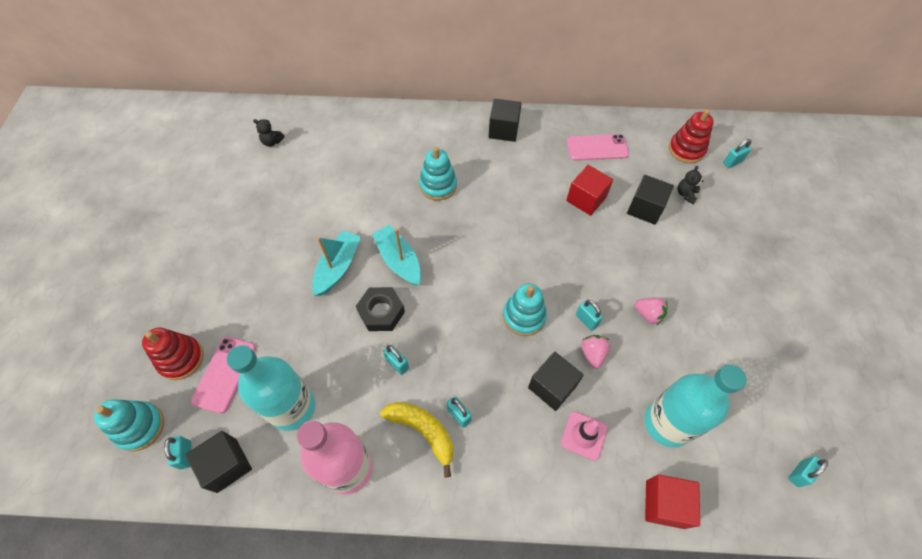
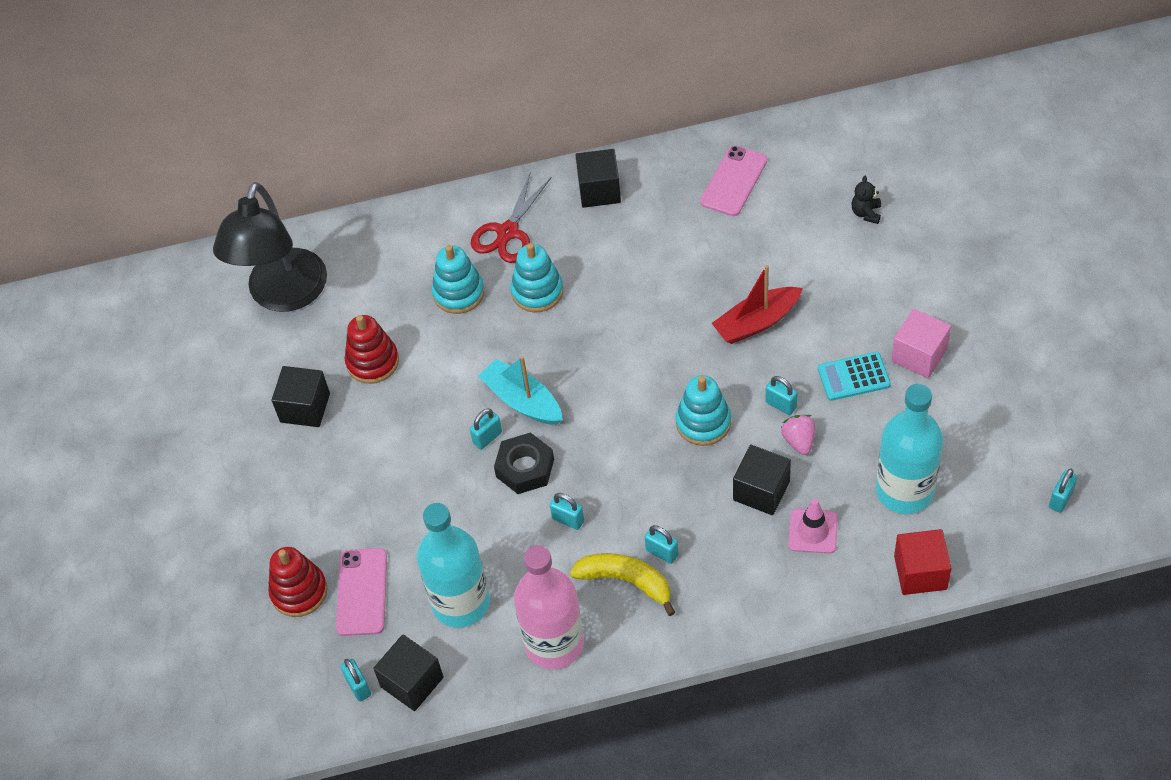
camera: 10 degrees left, 5 degrees down
(140, 427) = (288, 676): turquoise stacking toy -> turquoise stacking toy (458, 293)
(272, 142) = (283, 295): black teddy bear -> black lamp
(338, 267) = (447, 431): turquoise boat -> none
(433, 141) = (508, 232): none -> red scissors
(585, 251) = (756, 322): none -> red boat
(586, 199) = (738, 255): red cube -> none
(597, 148) = (734, 181): pink phone -> pink phone turned 45 degrees counterclockwise
(645, 208) = (818, 246): black cube -> black cube (305, 408)
(648, 314) = (853, 377): pink strawberry -> turquoise calculator
(686, 149) = (853, 151): red stacking toy -> red stacking toy (372, 362)
(703, 312) = (919, 355): none -> pink cube
(732, 162) = (917, 152): turquoise padlock -> turquoise padlock (487, 438)

